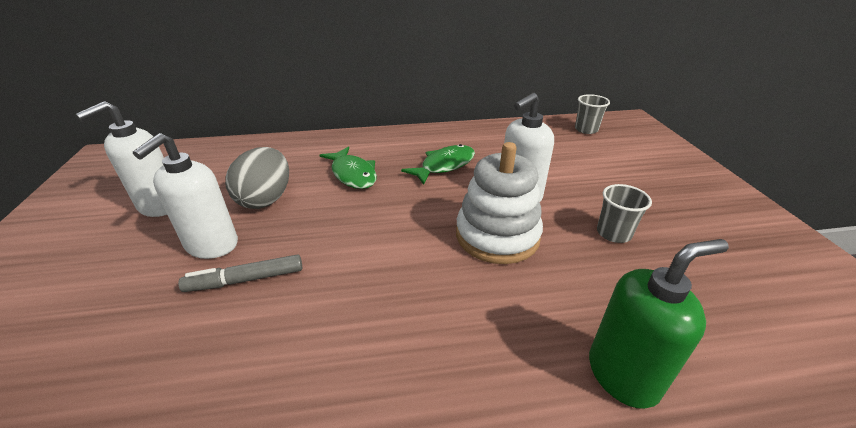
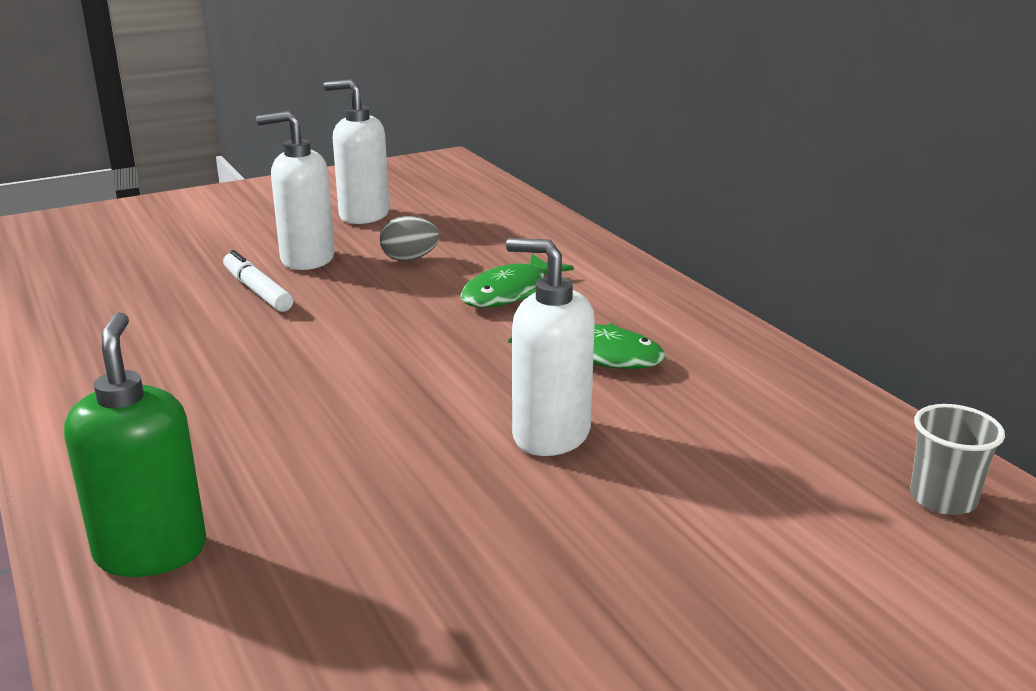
camera: 70 degrees right, 10 degrees down
(246, 280) = (257, 291): grey marker -> white marker
(266, 199) = (410, 259): grey egg -> grey egg, size x0.60
(497, 236) = (414, 427): white stacking toy -> none
(613, 233) = (484, 543): grey cup -> none
(623, 374) = (151, 551): green soap dispenser -> green soap dispenser turned 150 degrees counterclockwise

